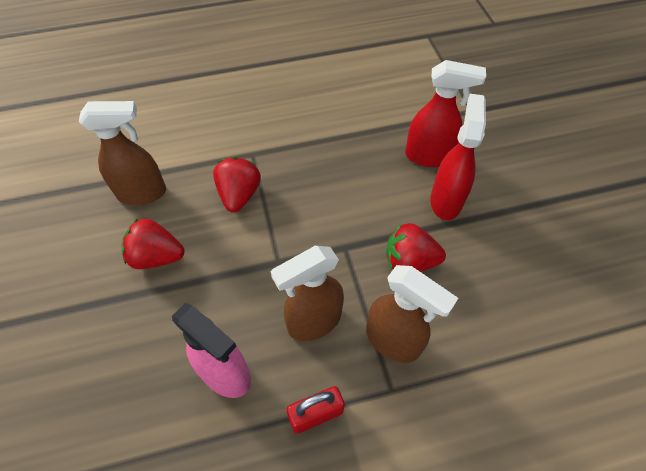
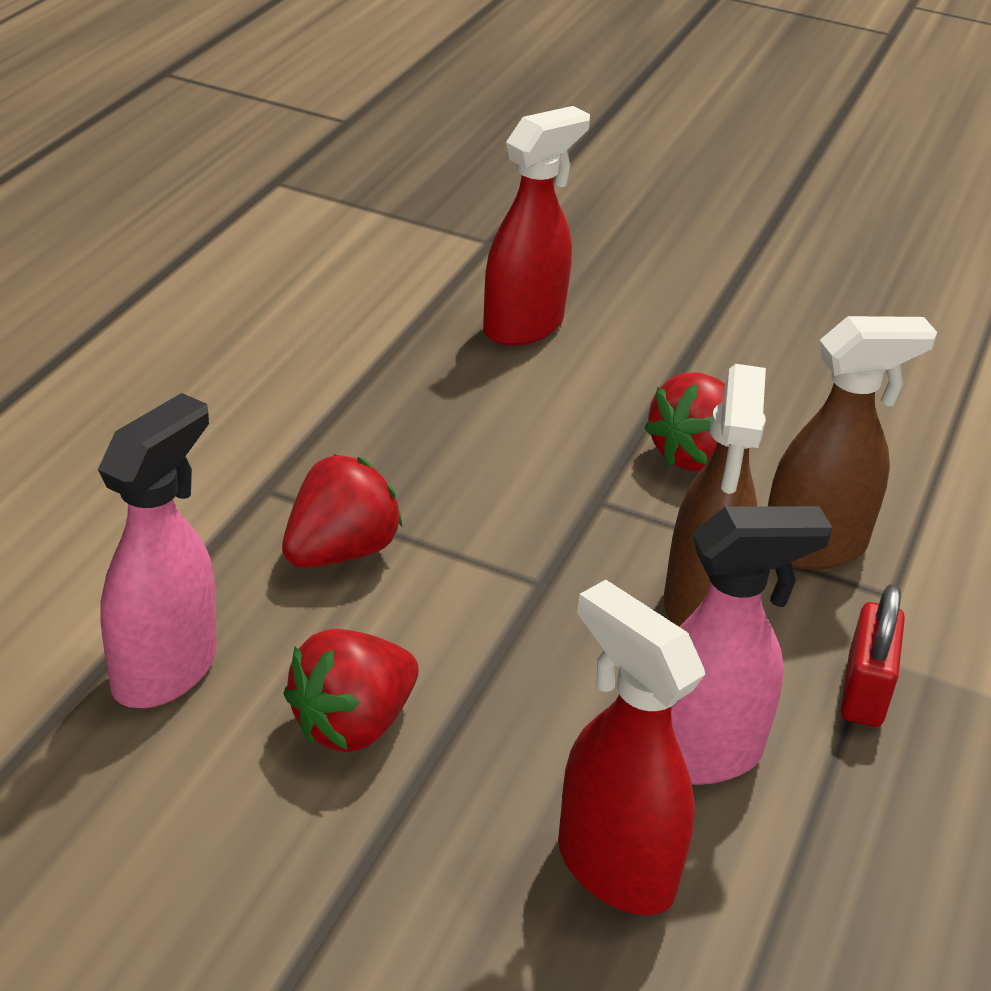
camera: 55 degrees left, 20 degrees down
(142, 193) = (165, 670): brown spray bottle -> pink spray bottle
(239, 195) = (340, 552): red strawberry -> red strawberry turned 90 degrees clockwise
(446, 200) = (626, 361): red spray bottle -> red spray bottle (614, 867)

